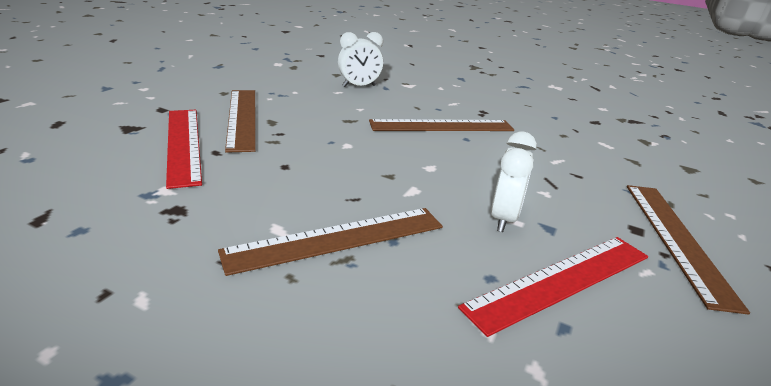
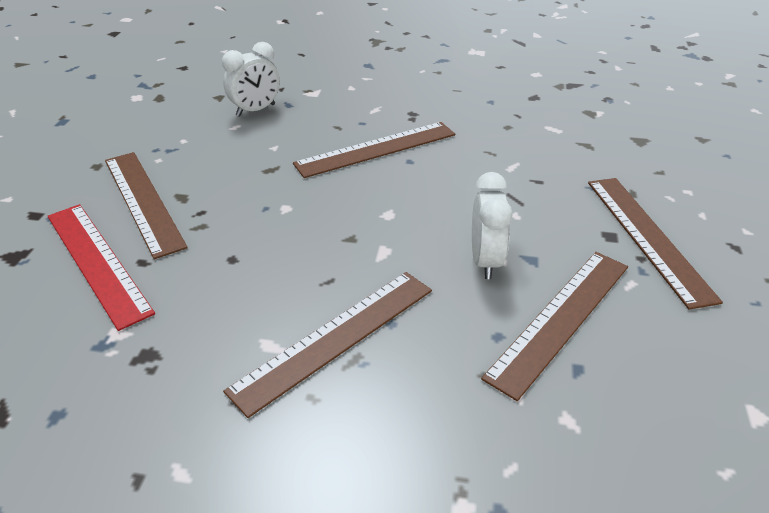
camera: 15 degrees left, 10 degrees up
(561, 280) = (560, 319): red ruler -> brown ruler

